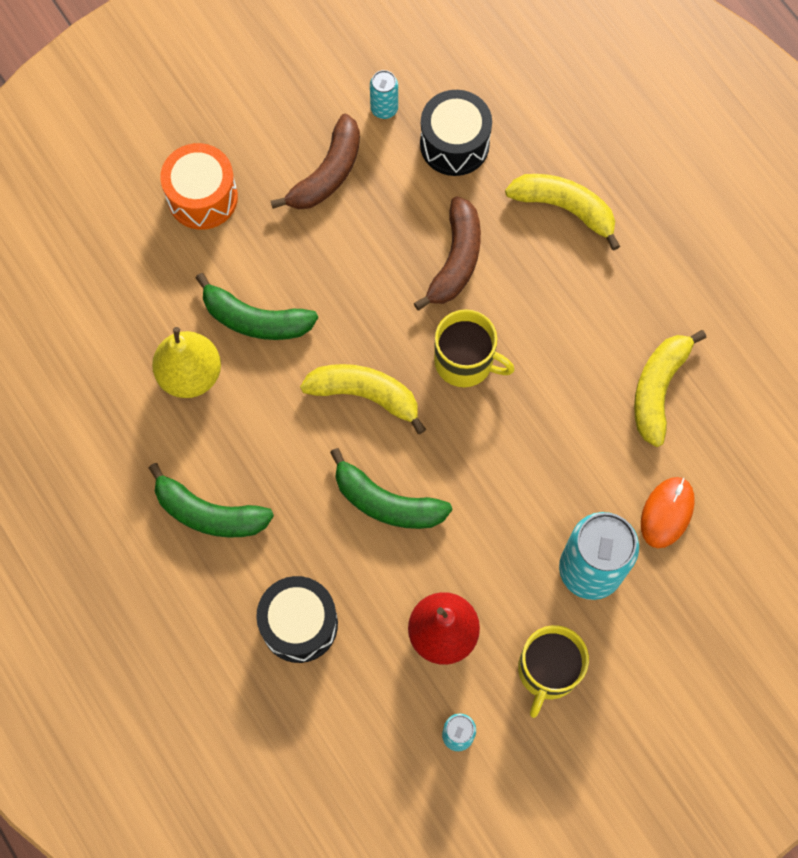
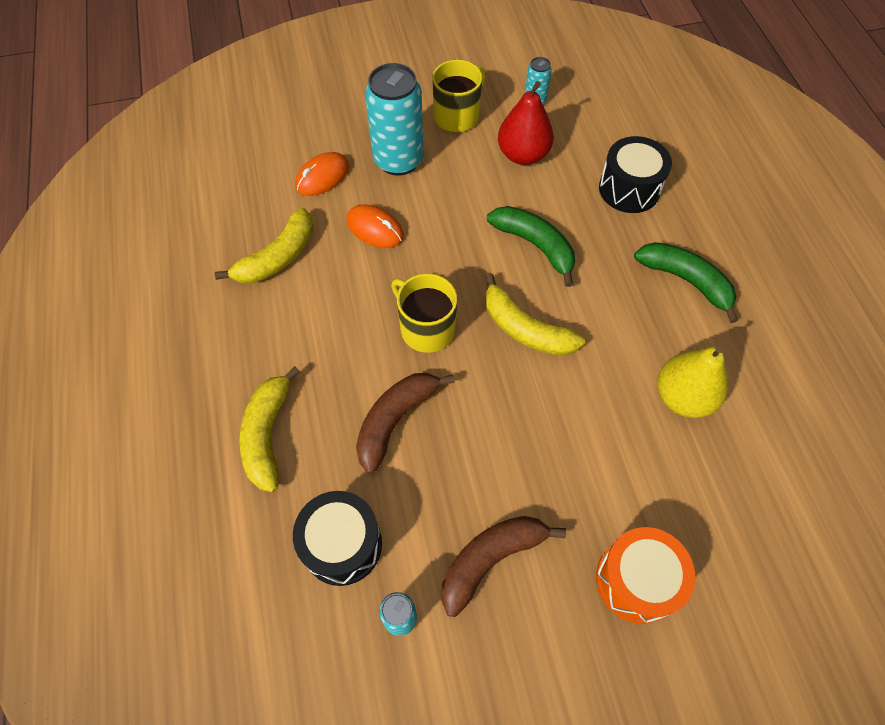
camera: 160 degrees left, 10 degrees down
(255, 319) = (609, 428): green banana -> none
(565, 208) = (268, 434): yellow banana -> yellow banana turned 45 degrees clockwise
(572, 462) = (375, 229): none -> orange mouse

